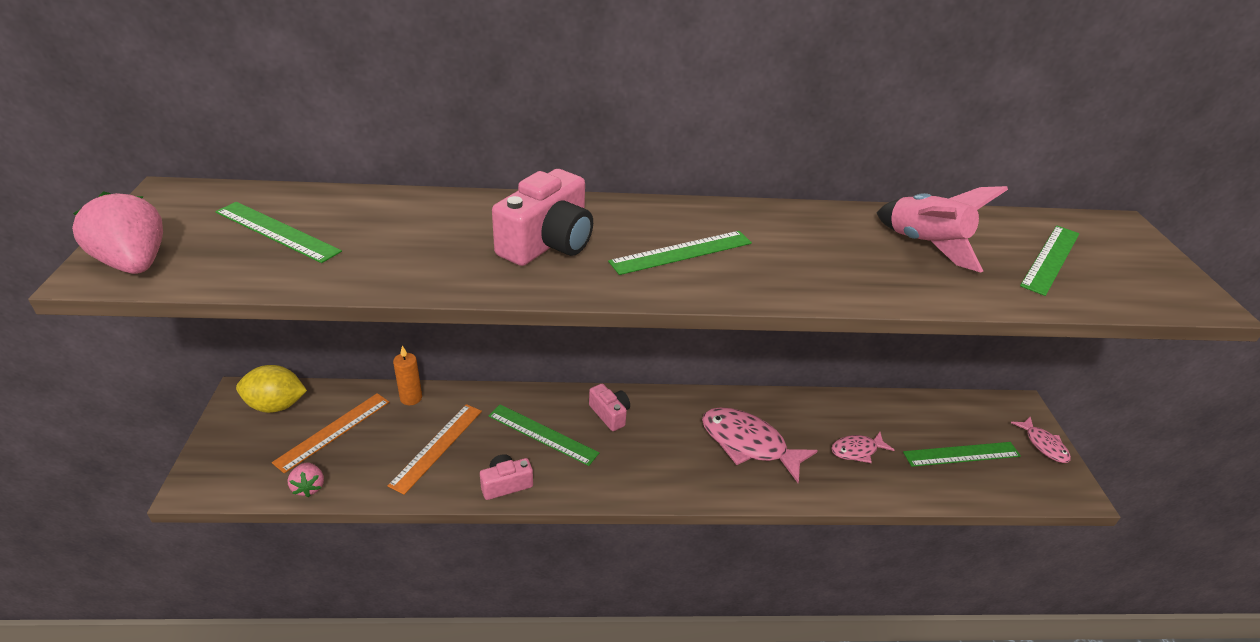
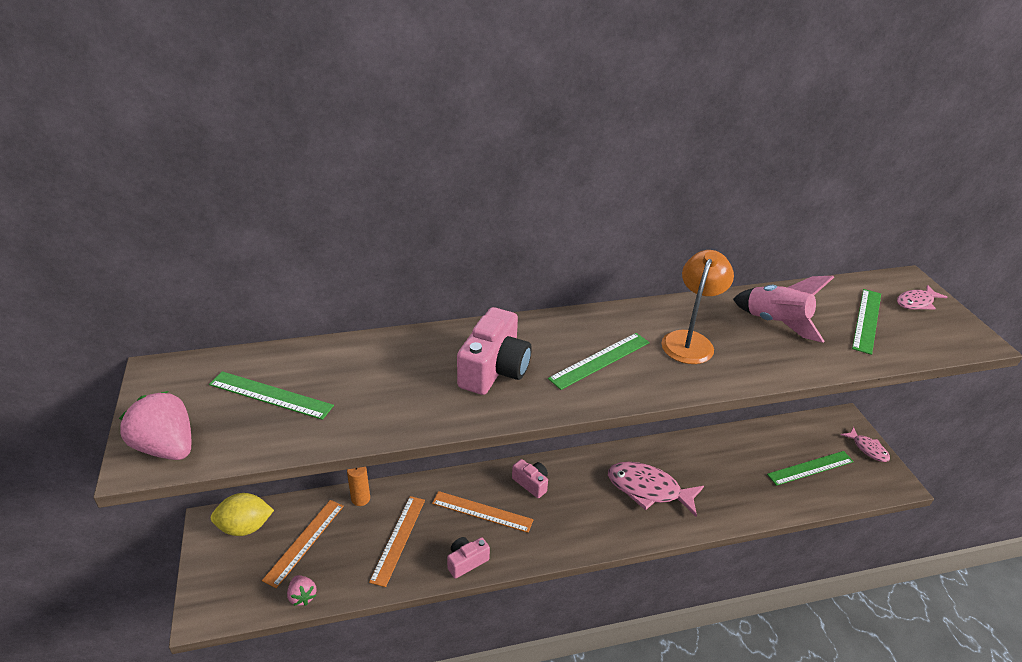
camera: 10 degrees left, 0 degrees up
(542, 434) = (482, 511): green ruler -> orange ruler
(805, 248) = (690, 340): none -> orange lamp
(857, 450) = (732, 479): pink fish -> pink fish (916, 302)

